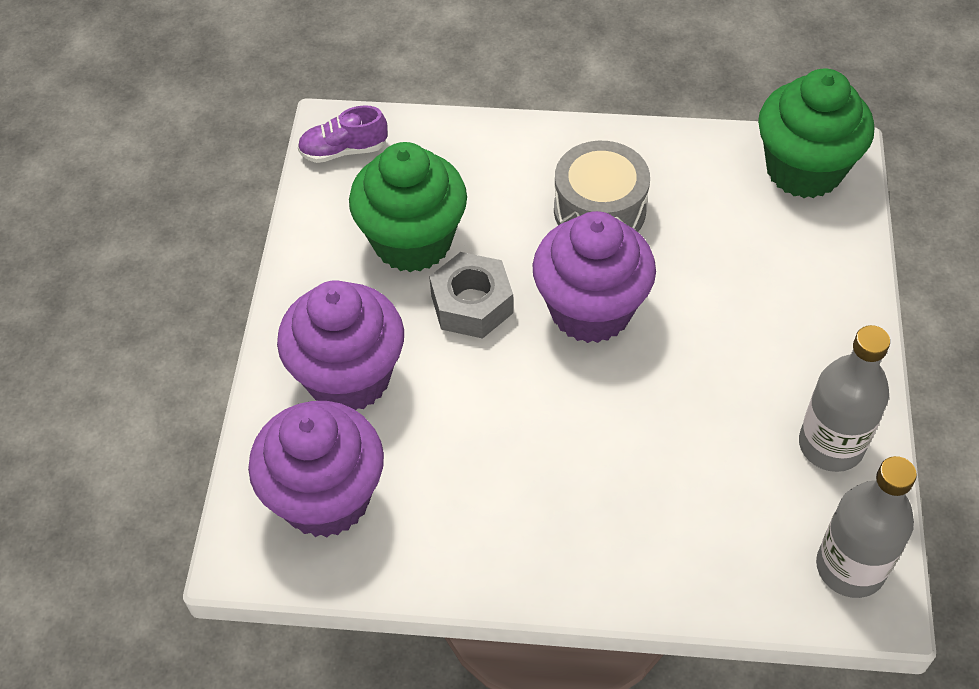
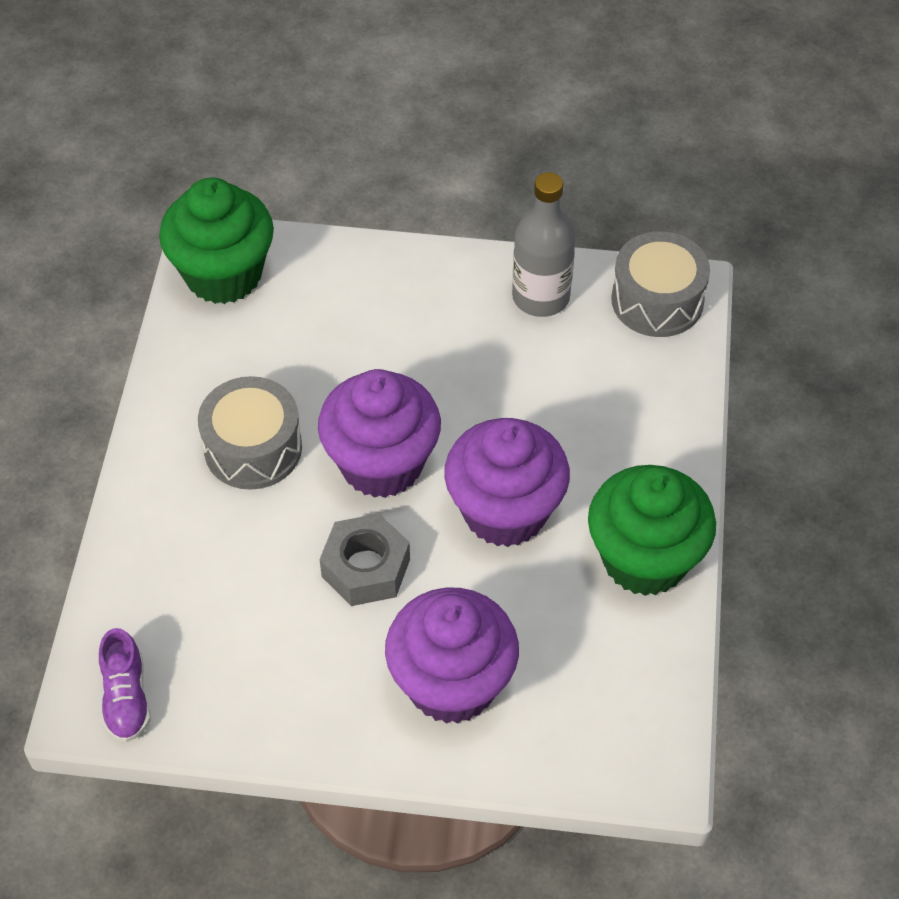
camera: 90 degrees left, 0 degrees up
(326, 498) = (595, 700): purple cupcake -> purple cupcake (505, 511)
(412, 241) = (275, 624): green cupcake -> green cupcake (644, 559)
(850, 567) = (657, 300): grey bottle -> grey drum

